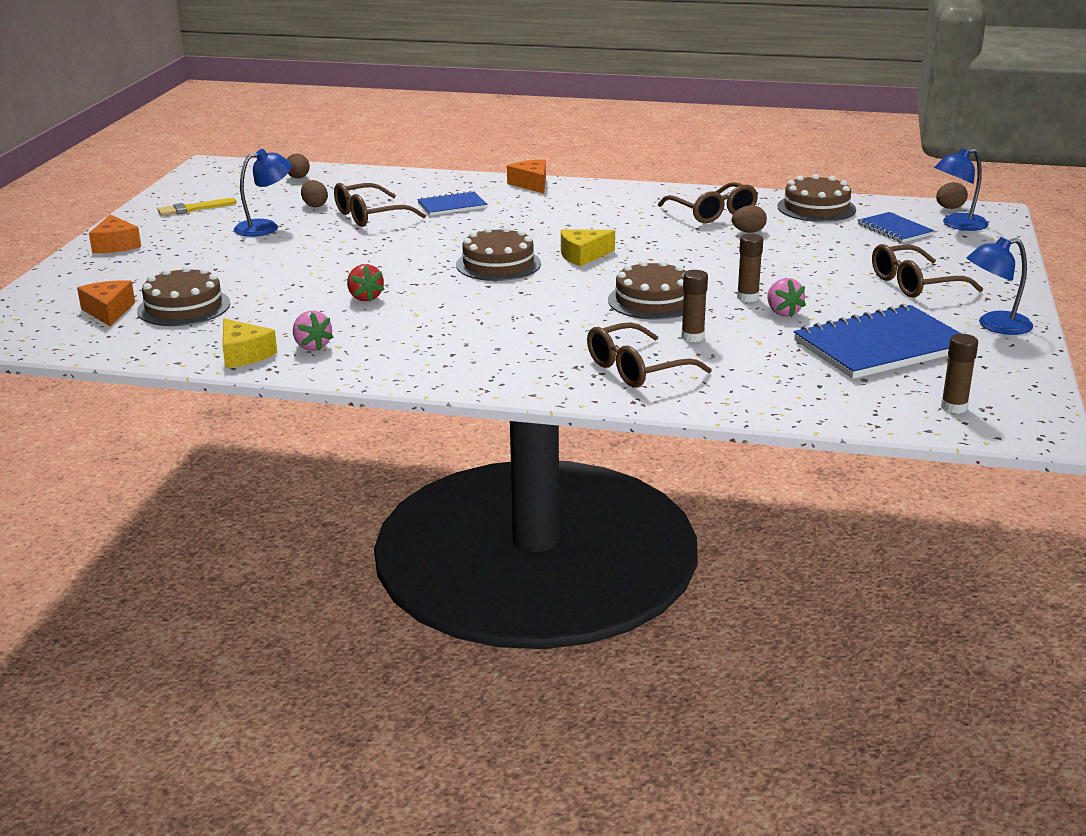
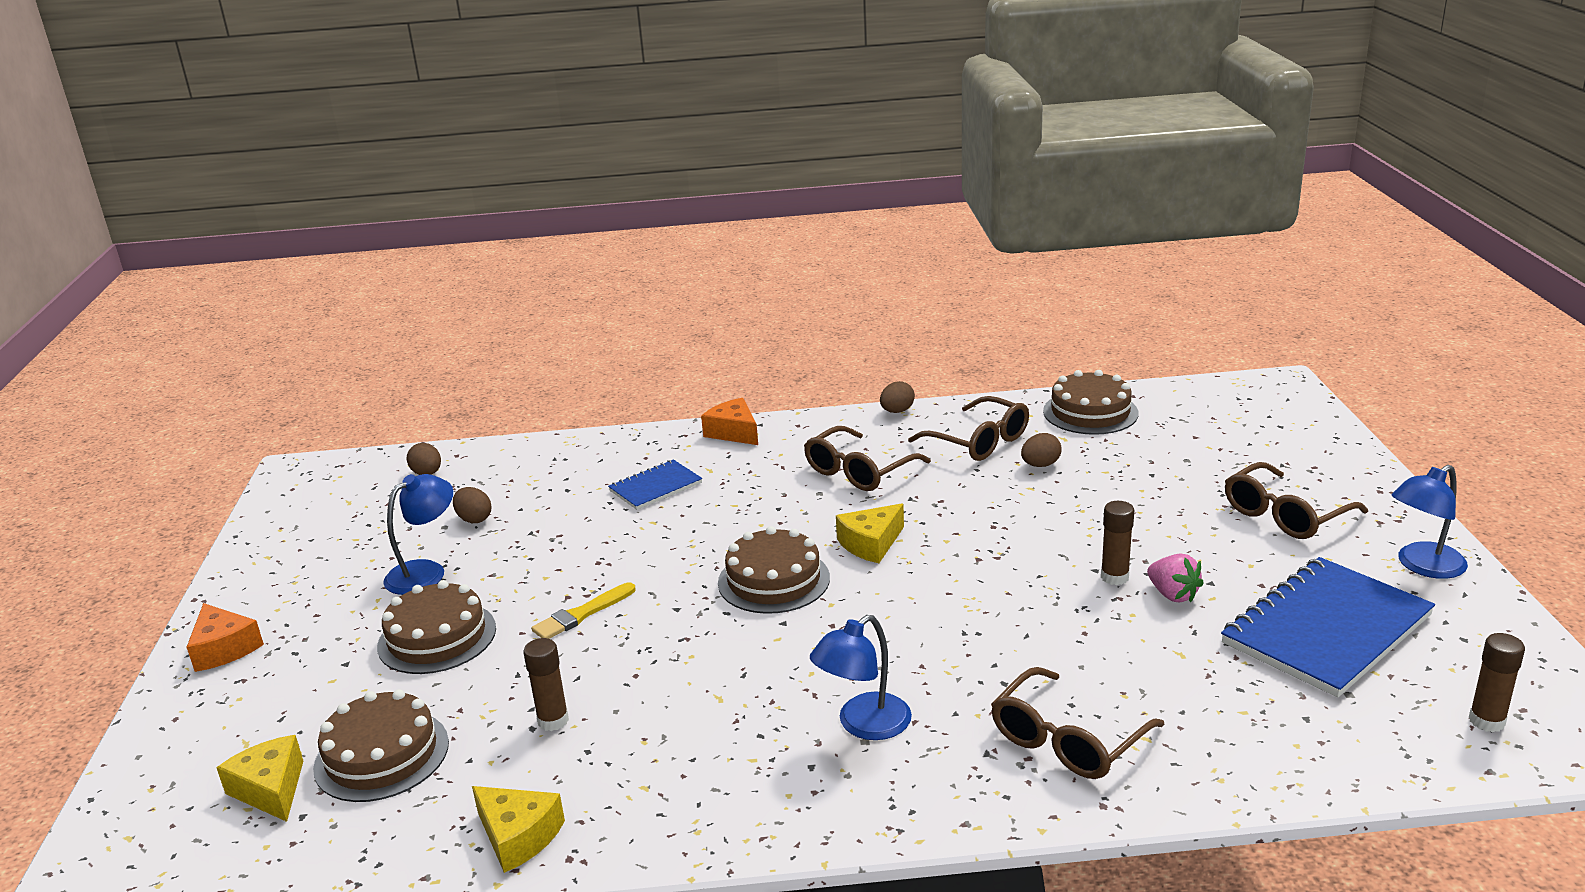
camera: 15 degrees left, 0 degrees up
(109, 311) = (271, 789): orange cheese -> yellow cheese
(193, 209) = (308, 556): yellow brush -> yellow brush (581, 614)
(312, 346) = (609, 796): pink strawberry -> none
(365, 297) = (632, 680): red strawberry -> none
(370, 216) = (558, 524): brown glasses -> brown glasses (859, 471)
(653, 300) = (1006, 606): brown cake -> brown cake (437, 637)
(692, 337) = (1097, 663): brown glue stick -> brown glue stick (553, 720)
(895, 229) = (1200, 431): blue notebook -> none
(949, 208) = (1233, 386): brown egg -> brown egg (897, 411)
(957, 225) = (1260, 411): blue lamp -> blue lamp (863, 725)

